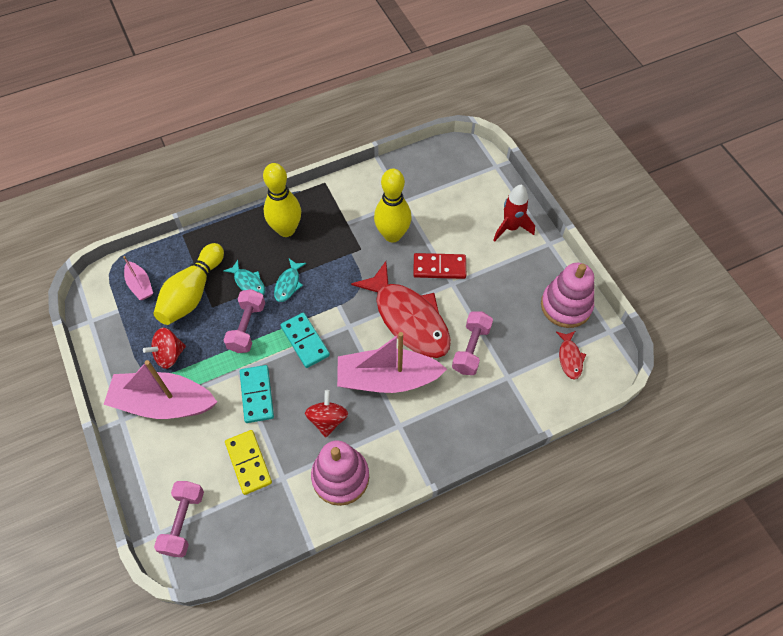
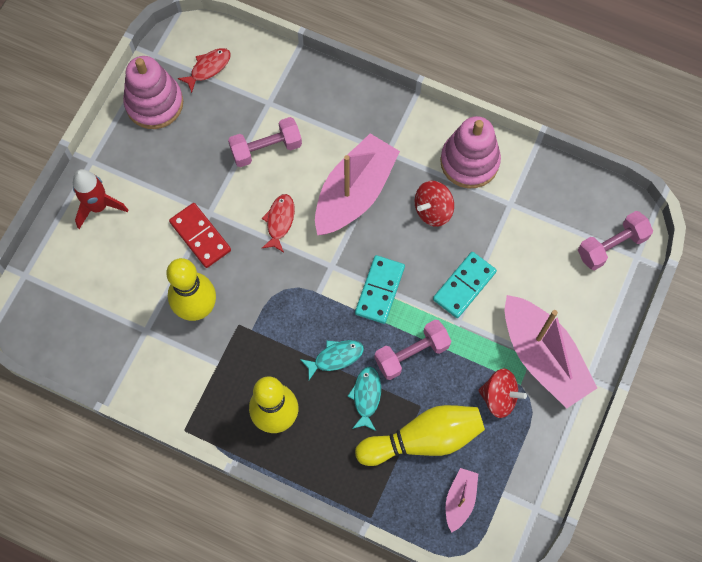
camera: 130 degrees left, 10 degrees up
(248, 463) = (523, 240): yellow domino -> none
(387, 379) = (354, 193): pink boat -> pink boat turned 105 degrees counterclockwise
(408, 318) = (279, 221): red fish -> red fish, size x0.43

